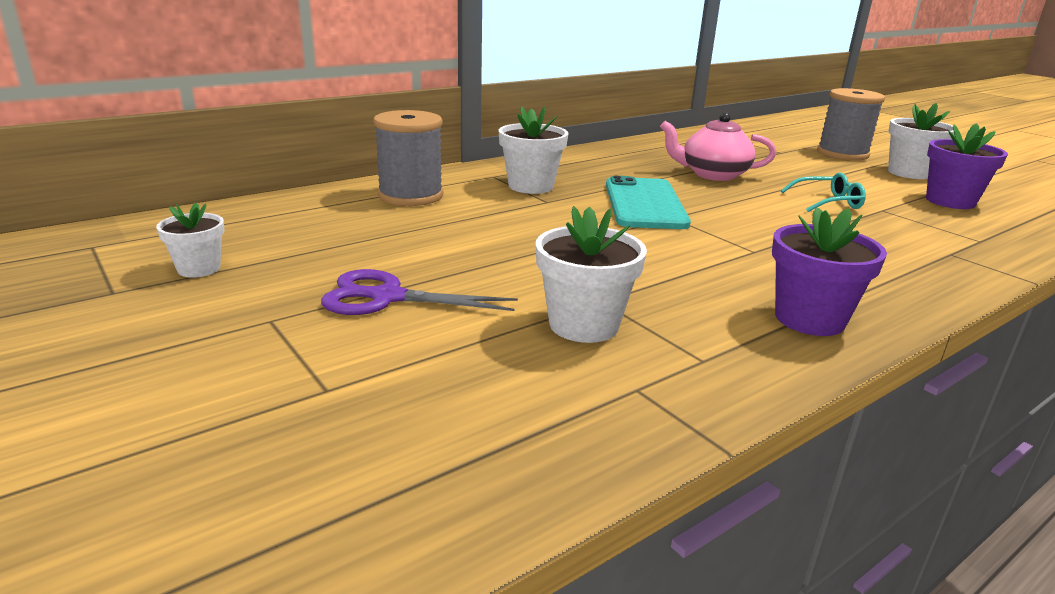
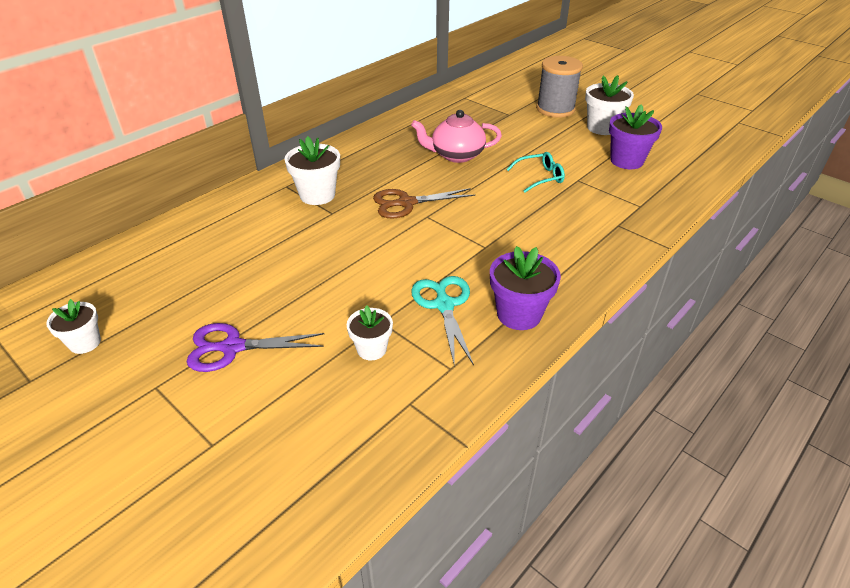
camera: 10 degrees left, 15 degrees up
(410, 196) = (225, 224): grey spool -> none
(583, 325) = (371, 349): white flower pot -> white flower pot, size x0.63
(645, 204) = (406, 203): turquoise phone -> brown scissors
(694, 296) = (444, 305): none -> turquoise scissors

